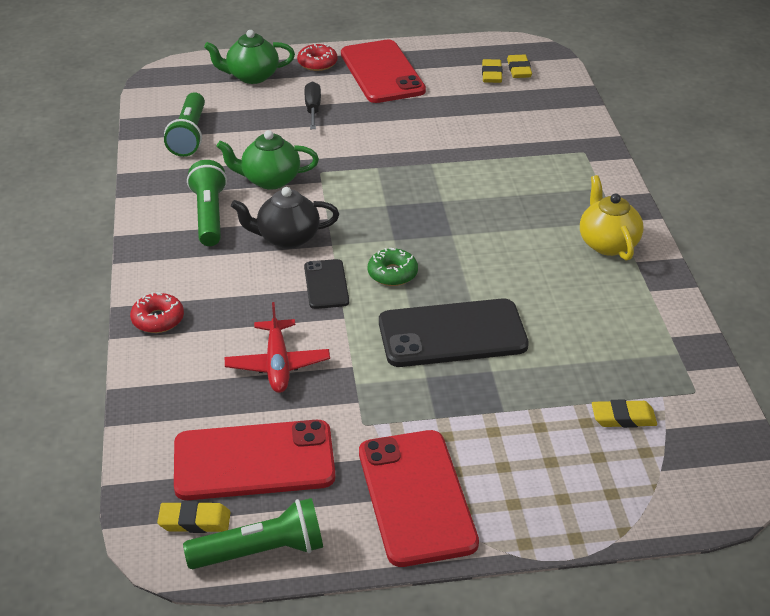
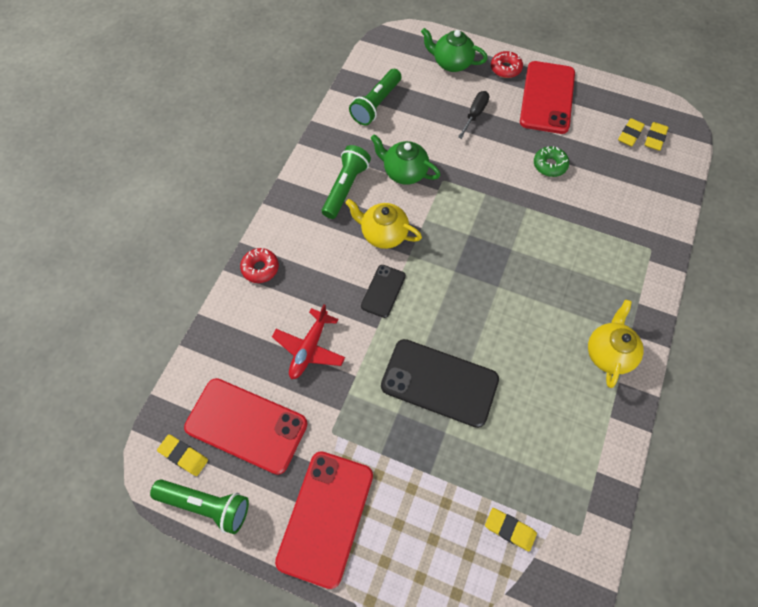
camera: 30 degrees right, 25 degrees up
(287, 238) = (383, 234): black teapot -> yellow teapot
(392, 273) = (433, 303): green donut -> green donut (549, 165)

